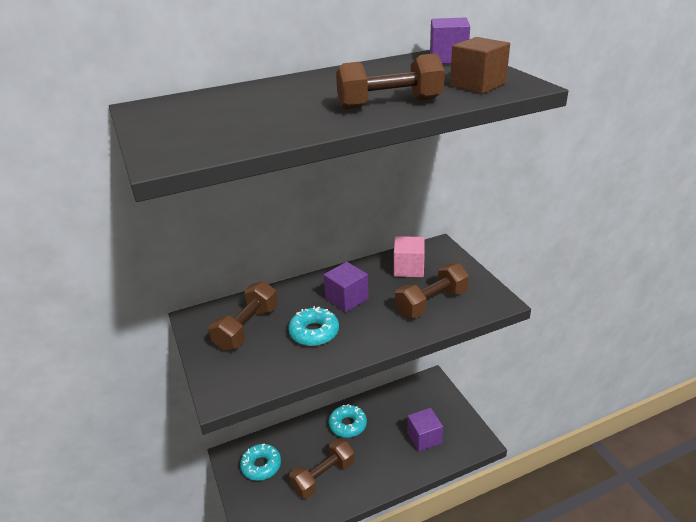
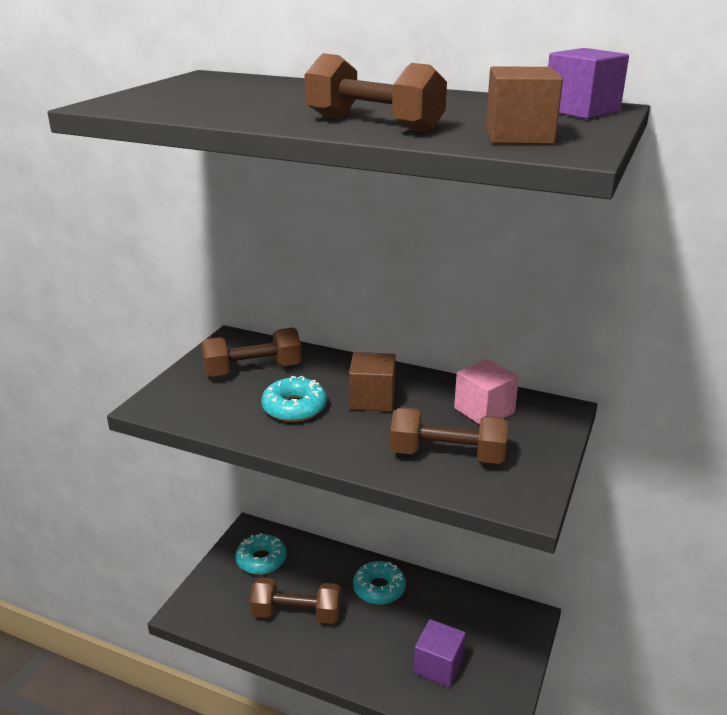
camera: 45 degrees right, 5 degrees down
(347, 299) = (372, 399): purple cube -> brown cube

